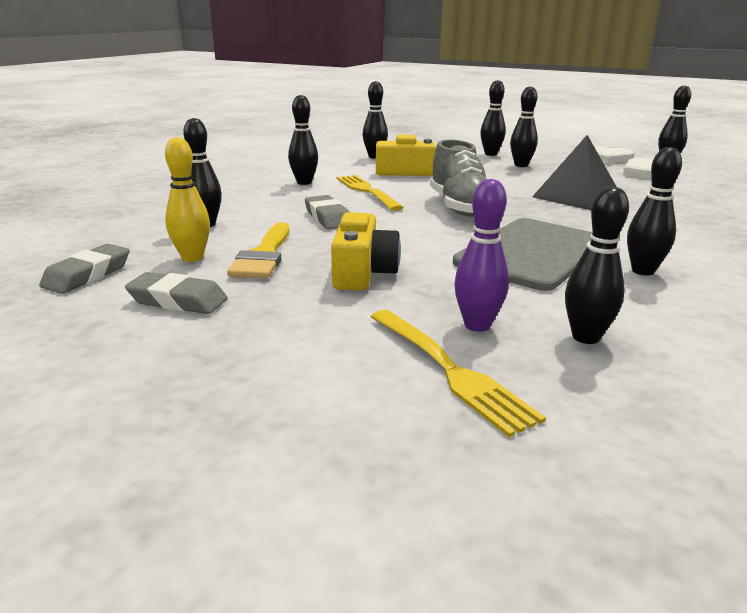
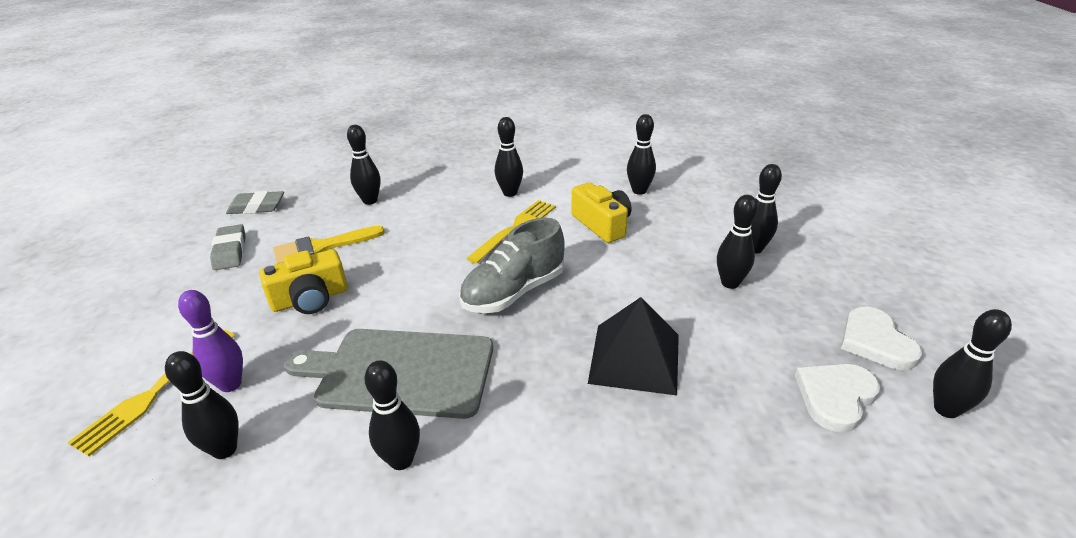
camera: 60 degrees right, 10 degrees up
(192, 258) = (302, 225): yellow bowling pin -> none
(328, 218) = (424, 239): grey eraser -> none

